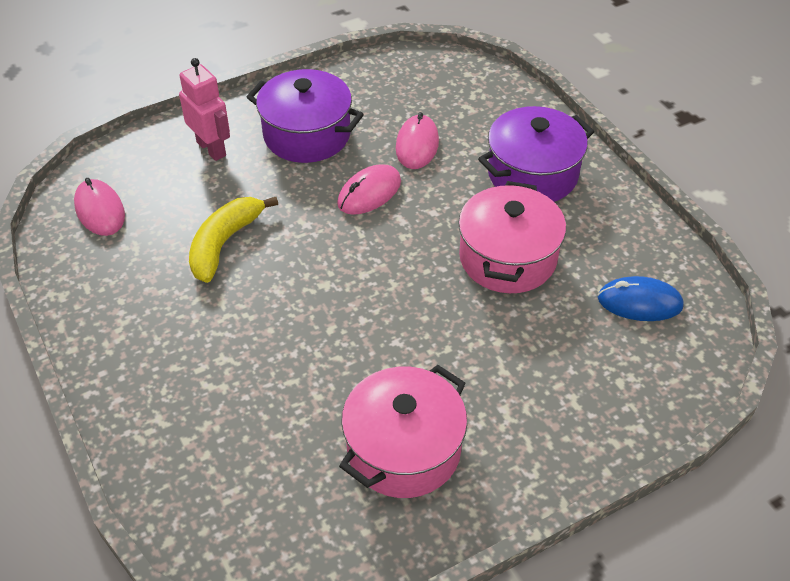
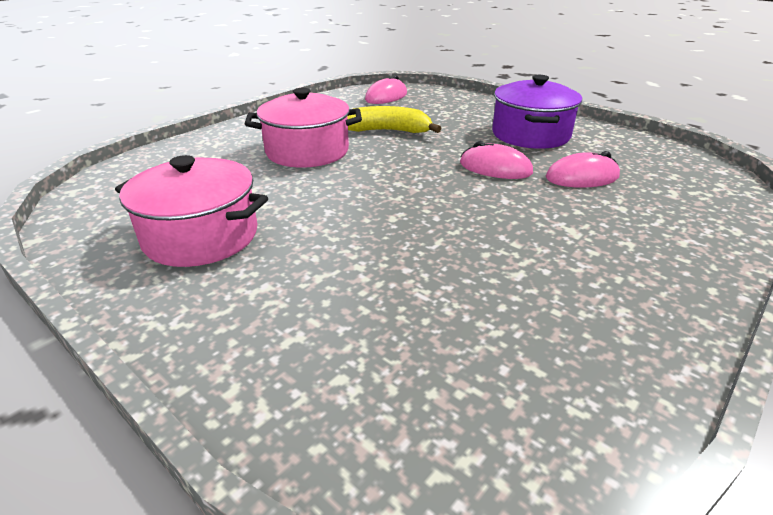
camera: 70 degrees right, 15 degrees down
(211, 148) = (475, 111): pink robot -> none
(507, 258) = (483, 251): pink pot -> pink pot (307, 151)
(532, 174) = (630, 246): purple pot -> none
(639, 302) = (499, 376): blue mouse -> none

